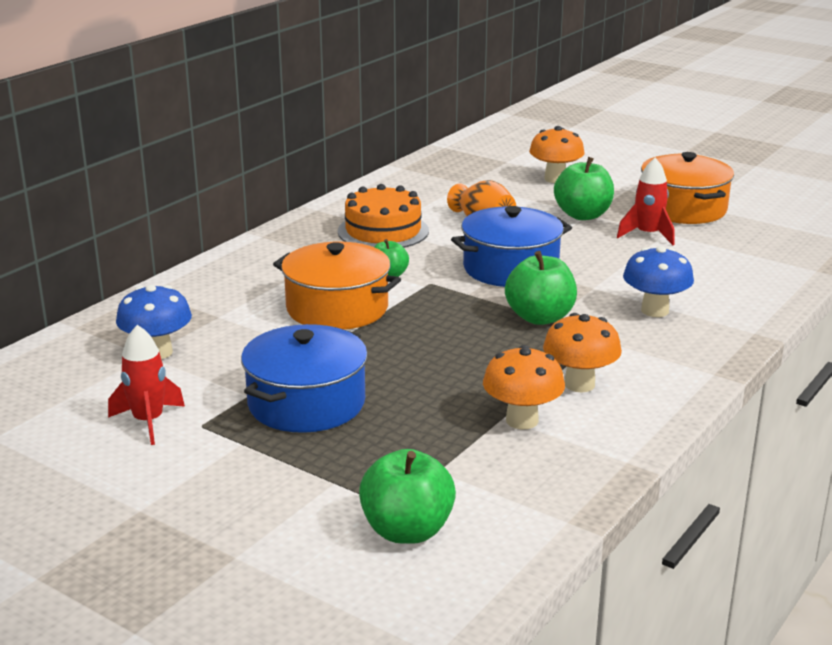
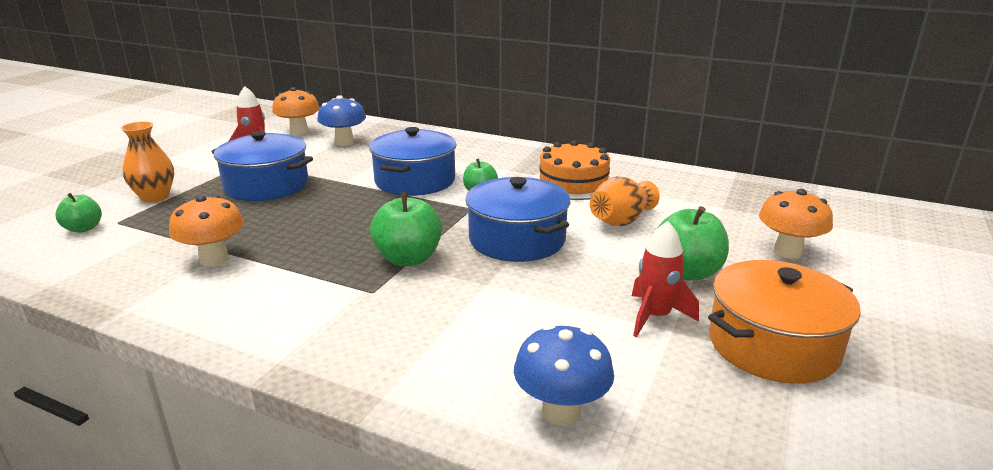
camera: 80 degrees right, 0 degrees up
(310, 488) = (155, 197): none -> orange vase
(337, 308) = (415, 180): orange pot -> blue pot
(407, 530) = (83, 228): green apple -> green apple, size x0.60
(579, 384) = (270, 282): orange mushroom -> orange mushroom (299, 132)
(655, 310) = (434, 322): blue mushroom -> blue mushroom (561, 412)

